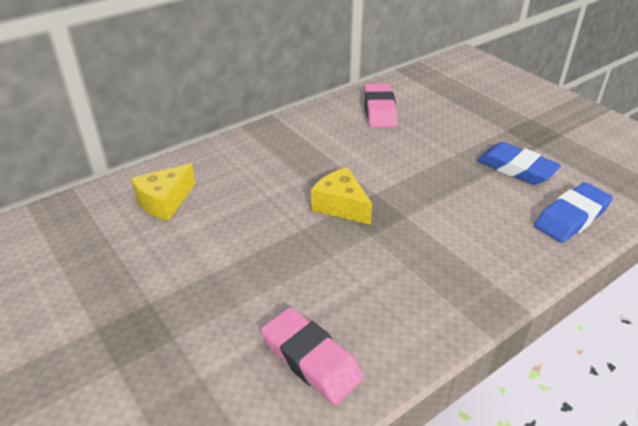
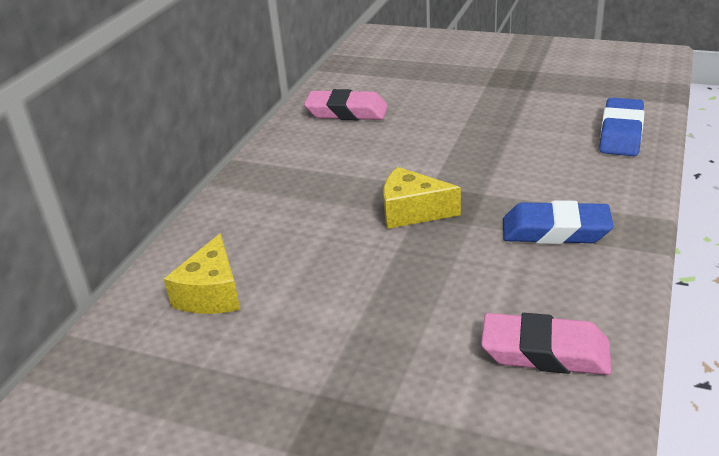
camera: 30 degrees left, 5 degrees down
(379, 110) = (347, 112): pink eraser -> pink eraser turned 45 degrees counterclockwise
(516, 169) = (533, 113): blue eraser -> blue eraser (555, 231)

